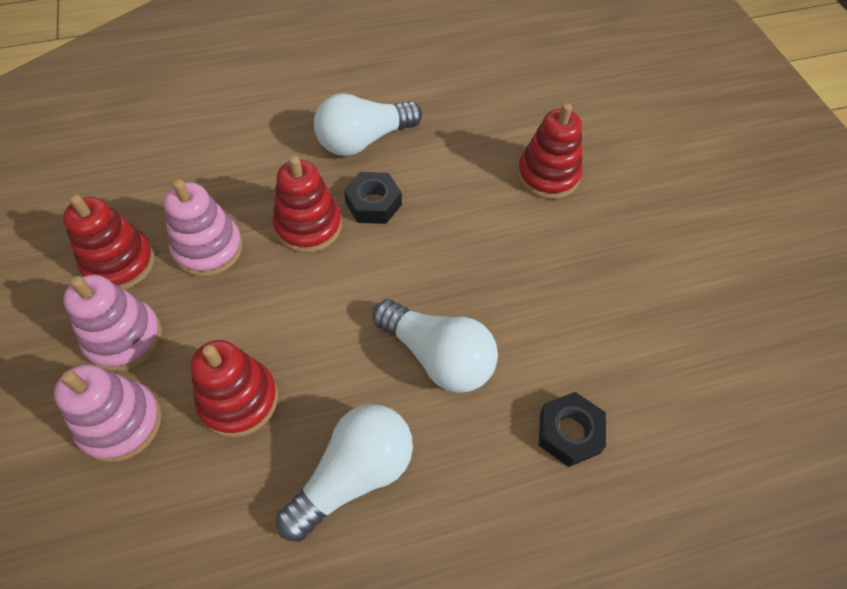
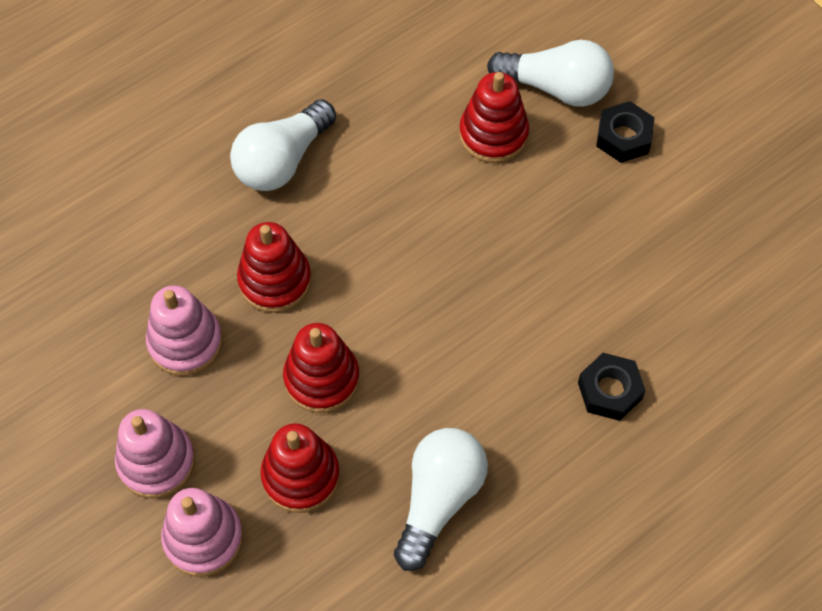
camera: 20 degrees left, 5 degrees up
(119, 263) = (103, 391): red stacking toy -> red stacking toy (321, 378)
(373, 204) = (329, 231): black nut -> black nut (623, 137)
(438, 357) = (465, 366): white light bulb -> white light bulb (556, 87)

